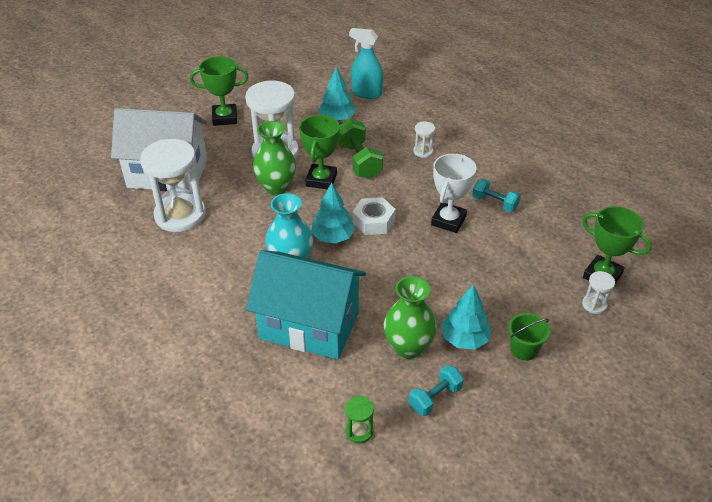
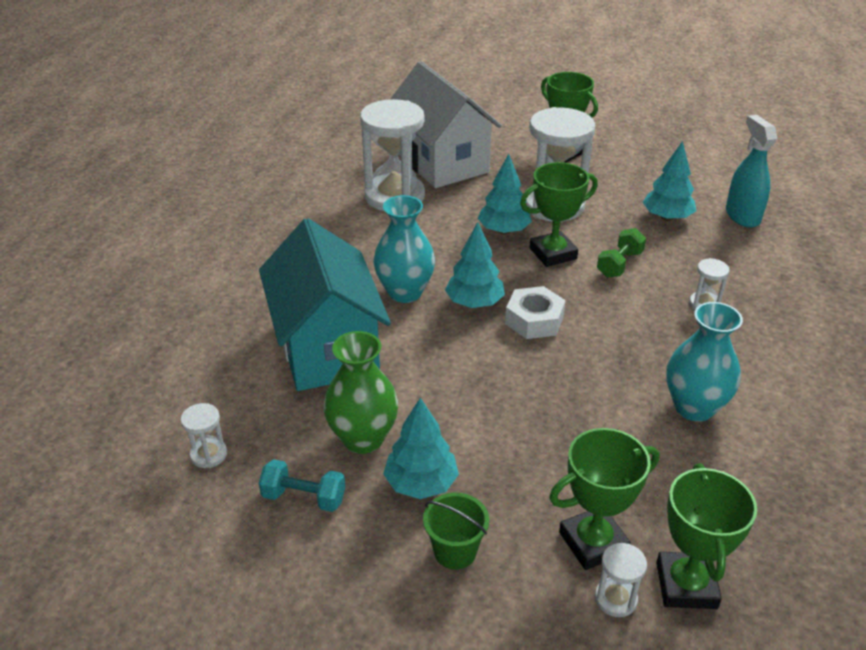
camera: 55 degrees right, 5 degrees down
(276, 187) = (503, 230): green vase -> turquoise tree
(359, 160) = (619, 264): green dumbbell -> green dumbbell, size x0.64
(359, 431) = (208, 454): green hourglass -> white hourglass
(448, 220) = (609, 379): white trophy -> none
(494, 203) = (694, 407): turquoise dumbbell -> turquoise vase
(555, 293) = (593, 542): none -> green trophy

